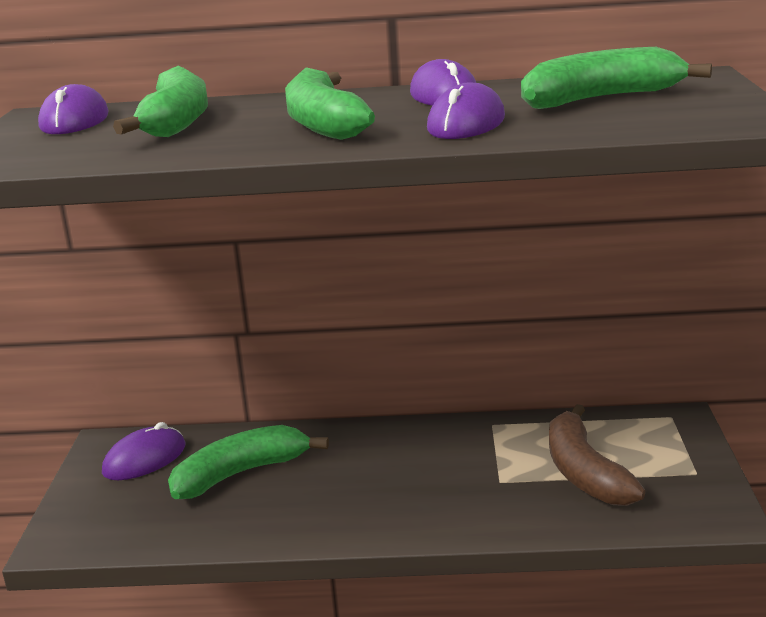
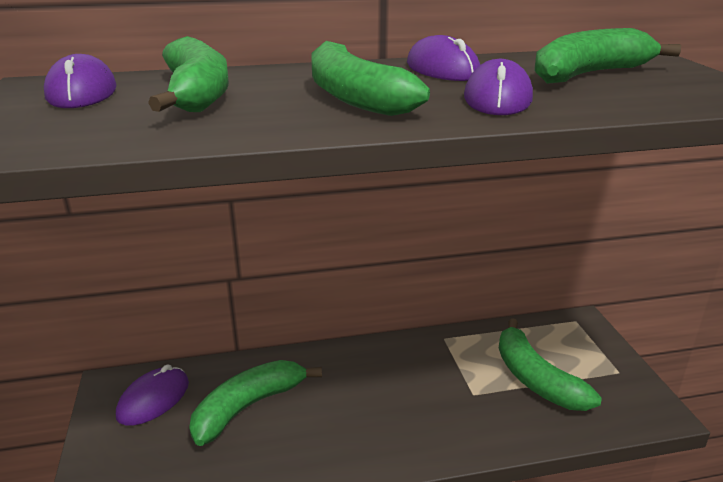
camera: 15 degrees left, 5 degrees up
(584, 472) = (535, 379): brown banana -> green banana

